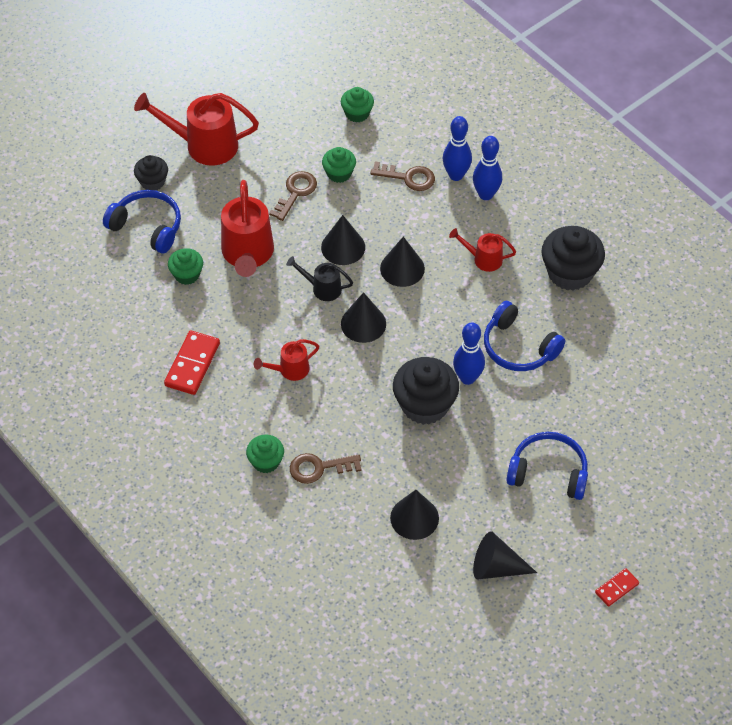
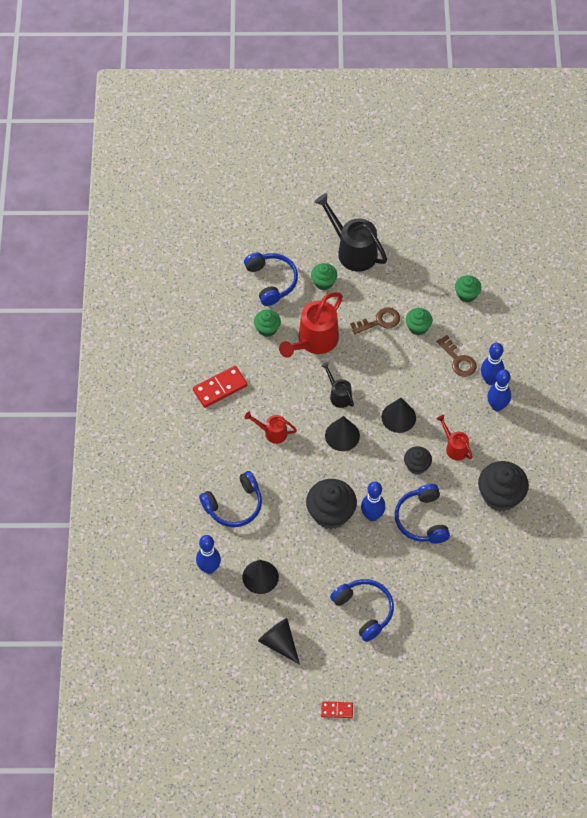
camera: 40 degrees right, 5 degrees up
(152, 181) = (300, 254): black cupcake -> black cupcake (417, 466)
(203, 145) = (352, 250): red watering can -> black watering can
(266, 462) = (208, 478): green cupcake -> green cupcake (323, 282)
(319, 468) = (234, 505): brown key -> blue headphones
(343, 247) = (375, 377): black cone -> none
(353, 548) = (209, 568): none -> blue bowling pin

